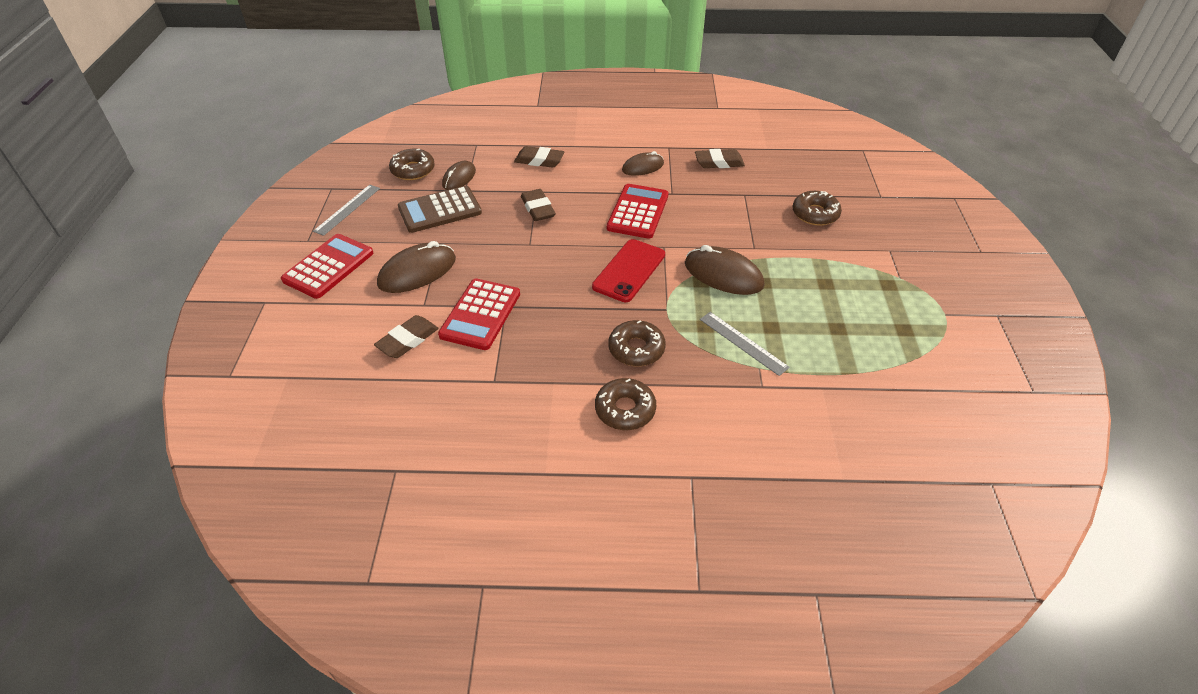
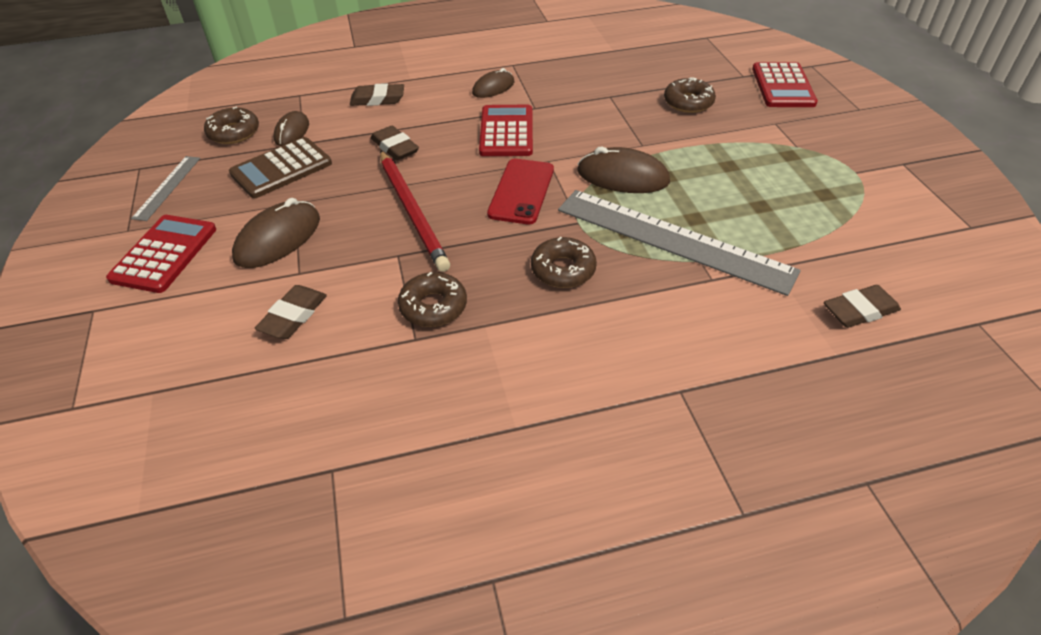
camera: 15 degrees left, 0 degrees up
(480, 314) = (371, 270): red calculator -> red calculator (783, 86)
(531, 270) = (412, 212): none -> red pencil
(625, 410) = (577, 336): brown donut -> brown donut (433, 306)
(719, 162) = (570, 70): brown eraser -> brown eraser (859, 311)
(743, 343) = (673, 240): grey ruler -> grey ruler, size x2.13

